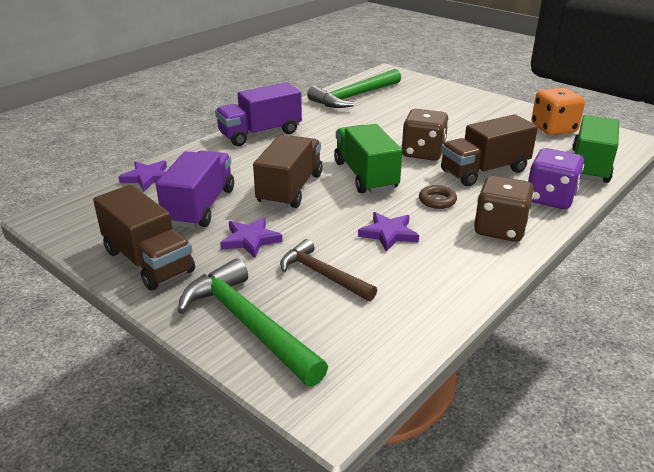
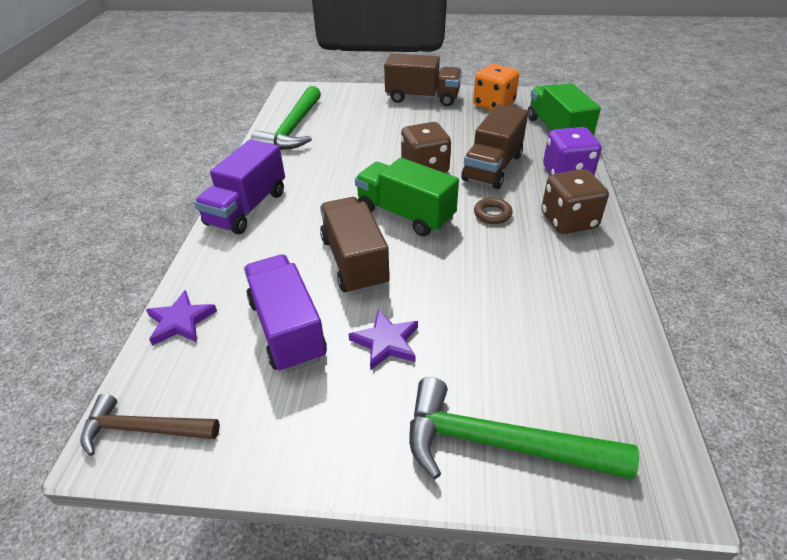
camera: 35 degrees left, 10 degrees up
(148, 261) = (311, 431): brown truck -> brown truck (422, 98)
(322, 274) = (495, 344): brown hammer -> brown hammer (144, 429)
(388, 234) = (496, 269): purple star -> none

